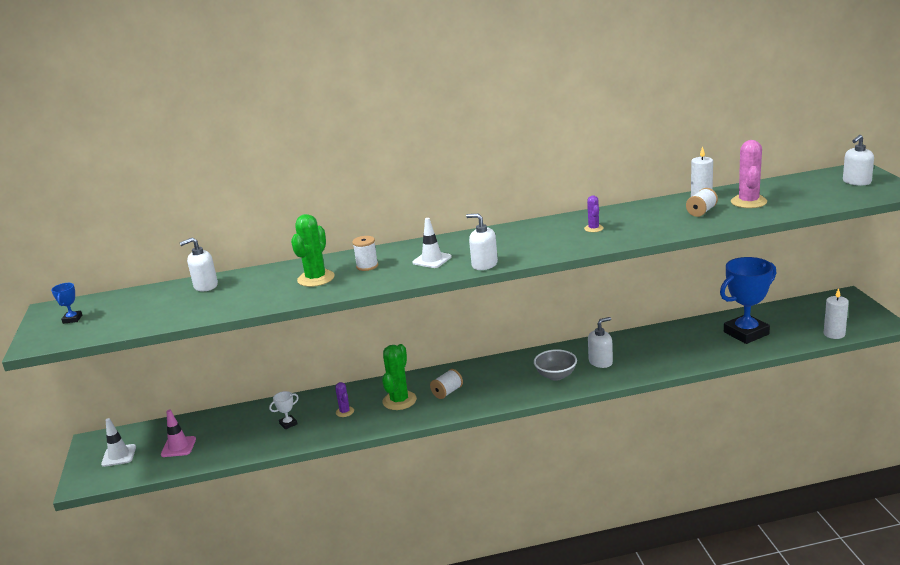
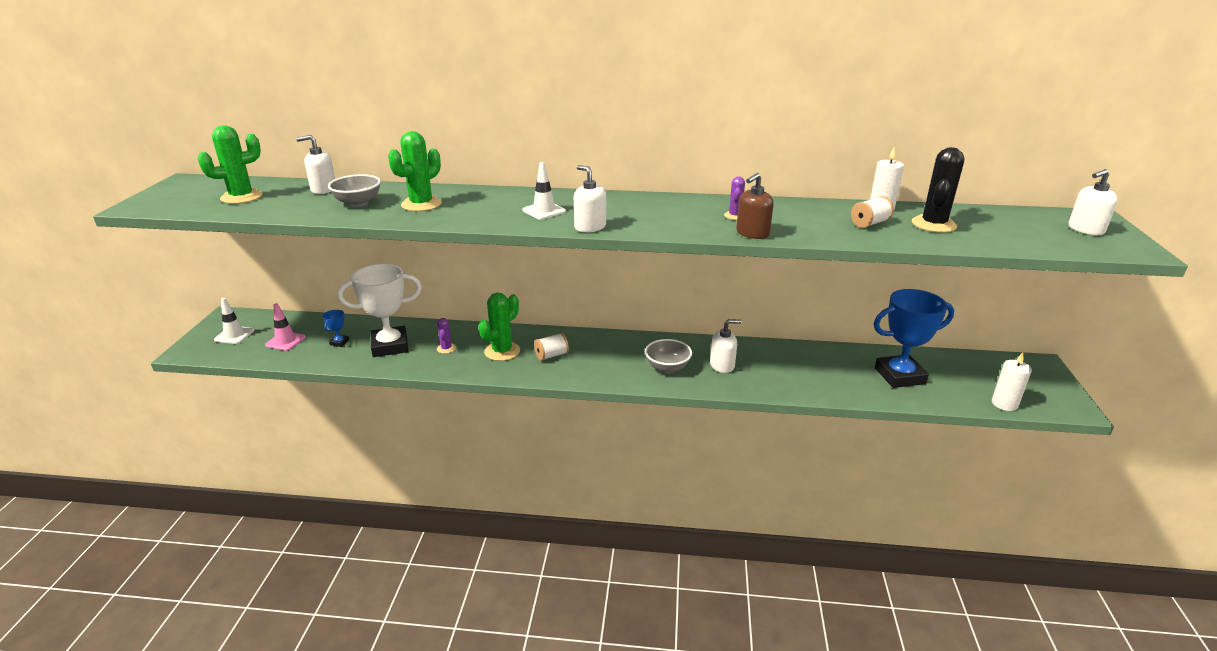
camera: 15 degrees right, 5 degrees up
(72, 319) = (188, 193): blue trophy -> blue trophy (339, 342)
(133, 311) = (241, 197): none -> green cactus
(255, 290) = (358, 203): none -> grey bowl
(288, 424) = (390, 346): white trophy -> white trophy, size x2.44
(367, 266) = (479, 203): white spool -> none
(619, 240) = (752, 233): none -> brown soap dispenser
(748, 202) = (933, 224): pink cactus -> black cactus

